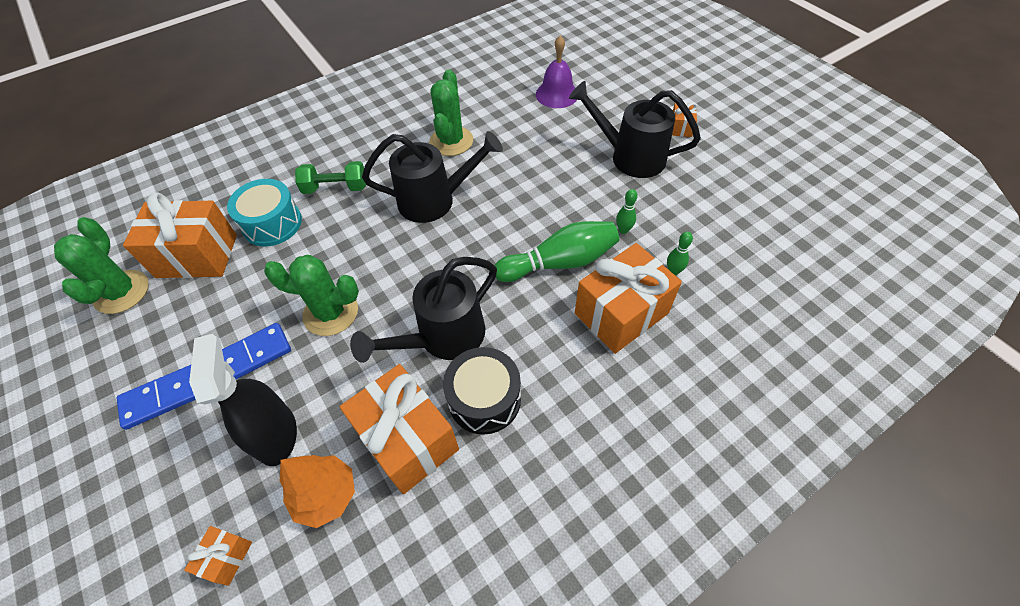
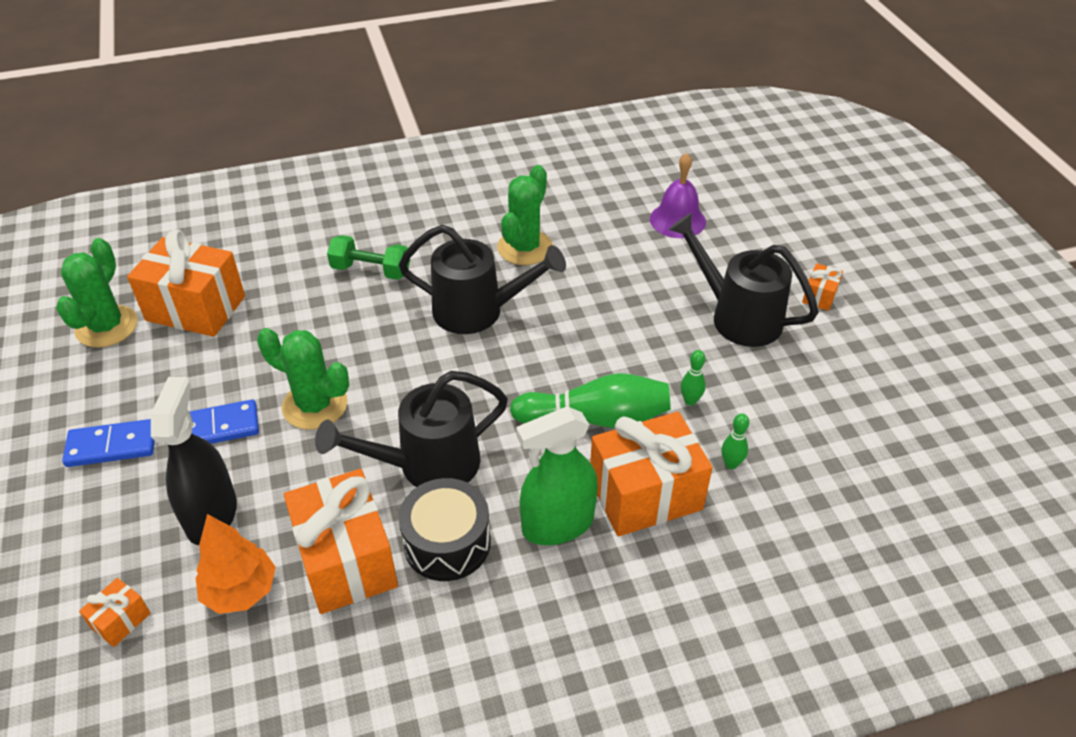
camera: 15 degrees right, 10 degrees down
(272, 223) = (287, 293): turquoise drum -> none
(565, 357) = (557, 524): none -> green spray bottle

